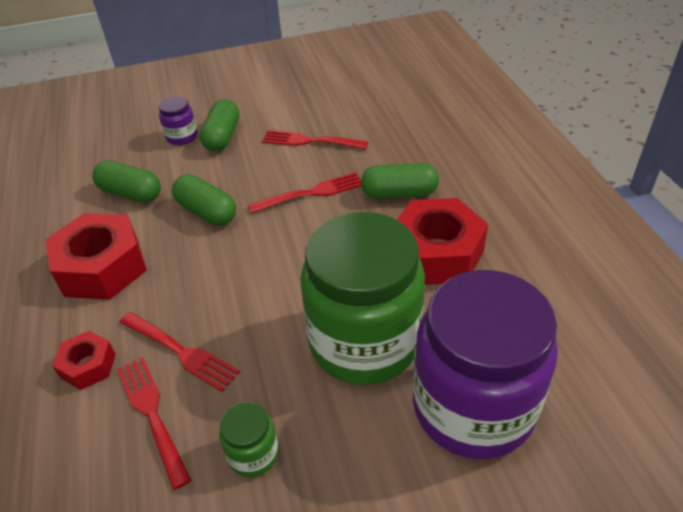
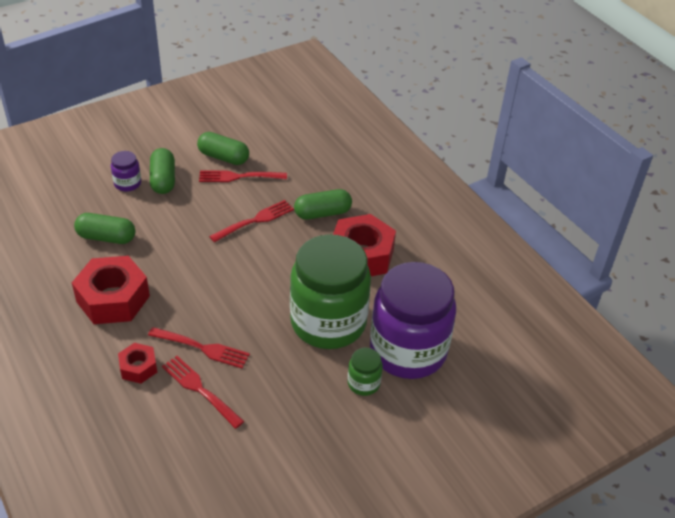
camera: 20 degrees left, 0 degrees up
(206, 212) = (177, 245): green capsule -> green capsule (223, 157)
(253, 454) = (278, 400): green jar -> green jar (363, 383)

